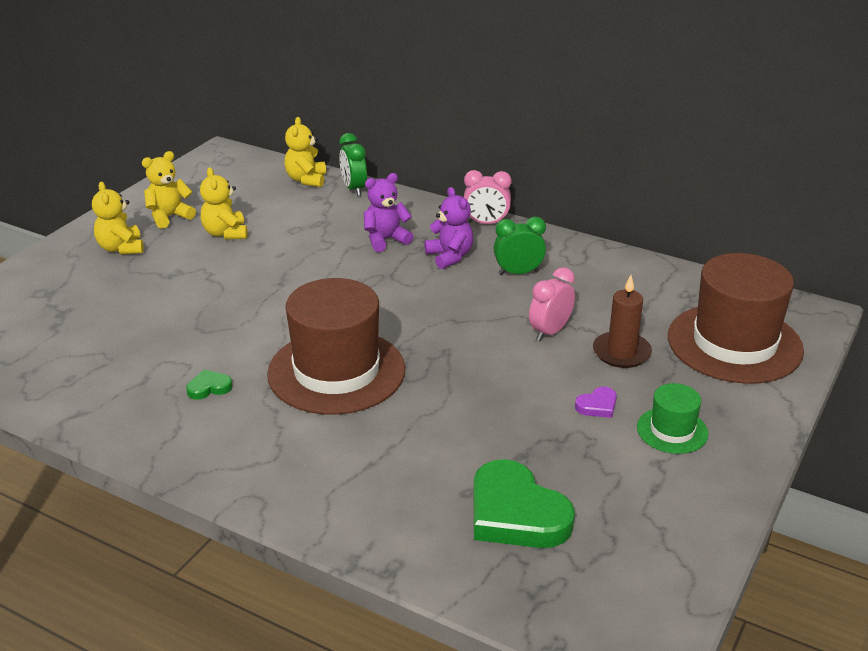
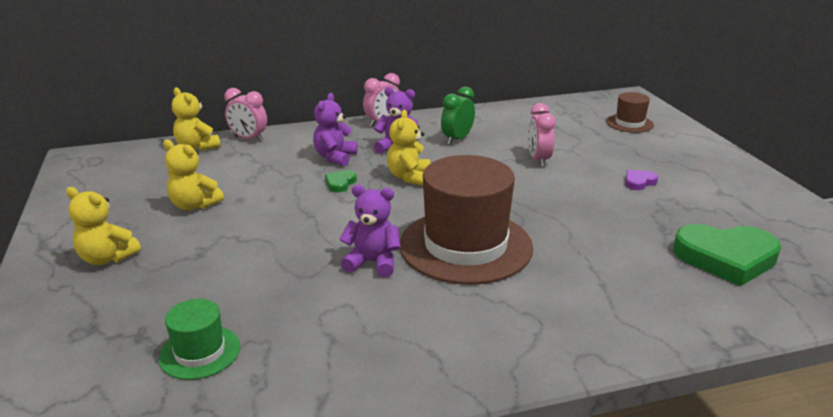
camera: 45 degrees left, 5 degrees down
(169, 217) = (114, 216): yellow teddy bear -> yellow teddy bear (409, 177)
(209, 387) = (397, 309): green heart -> green heart (340, 183)
(254, 345) = (373, 262): none -> purple teddy bear
(354, 189) = (248, 139): green clock -> pink clock
(597, 405) = (639, 182): purple heart -> purple heart turned 135 degrees counterclockwise
(621, 352) = (593, 152): brown candle -> none
(672, 430) = (693, 174): green hat -> green hat (200, 352)
(734, 343) = (629, 123): brown hat -> brown hat, size x0.48

